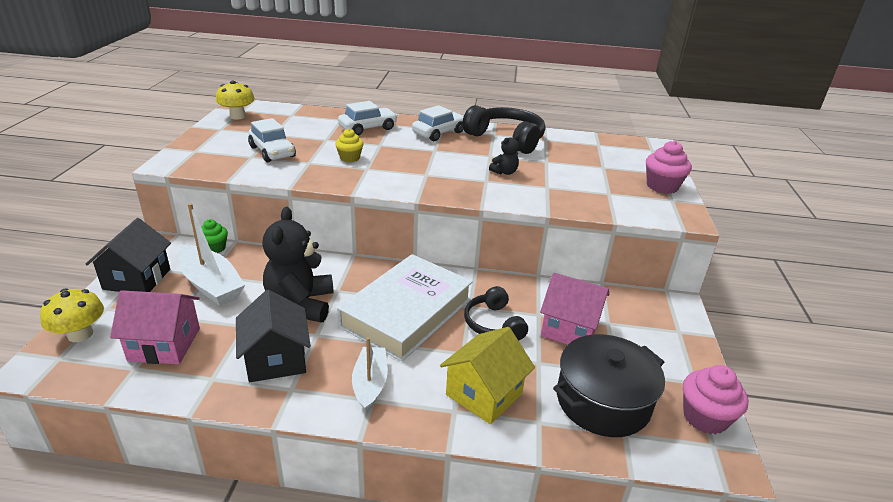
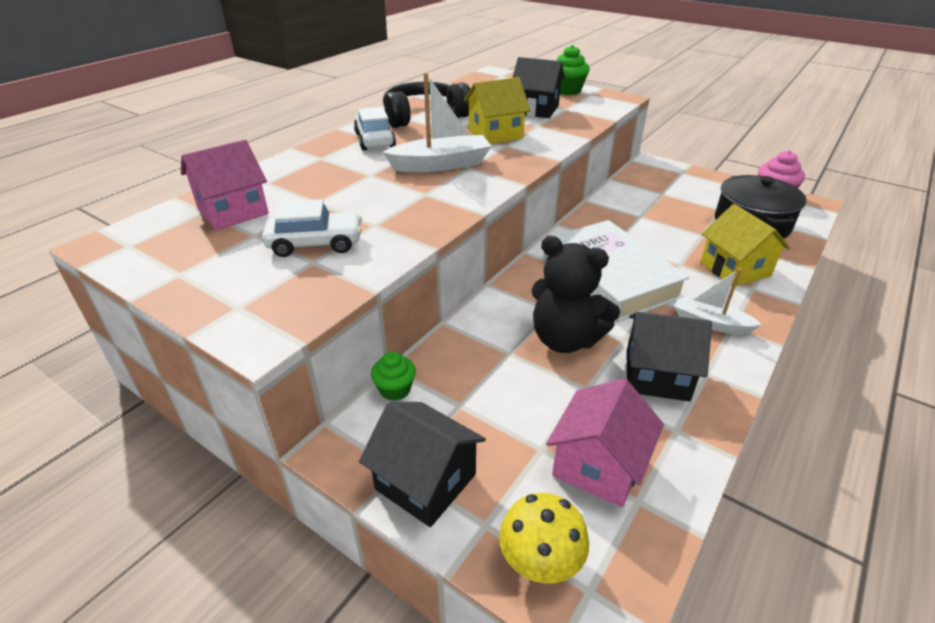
camera: 60 degrees left, 5 degrees up
(211, 285) = (485, 405): white boat -> white boat (441, 165)
(237, 116) = (148, 253): yellow mushroom -> none
(350, 158) = (388, 198): yellow cupcake -> none
(368, 128) = (315, 172): white car -> none
(493, 324) = (645, 239): black headphones -> none
(504, 172) = (495, 134): black teddy bear -> yellow house
(570, 329) = (664, 210): pink house -> pink house (233, 211)
(586, 179) = (535, 109): none -> black house
(662, 186) = (567, 90): pink cupcake -> green cupcake

